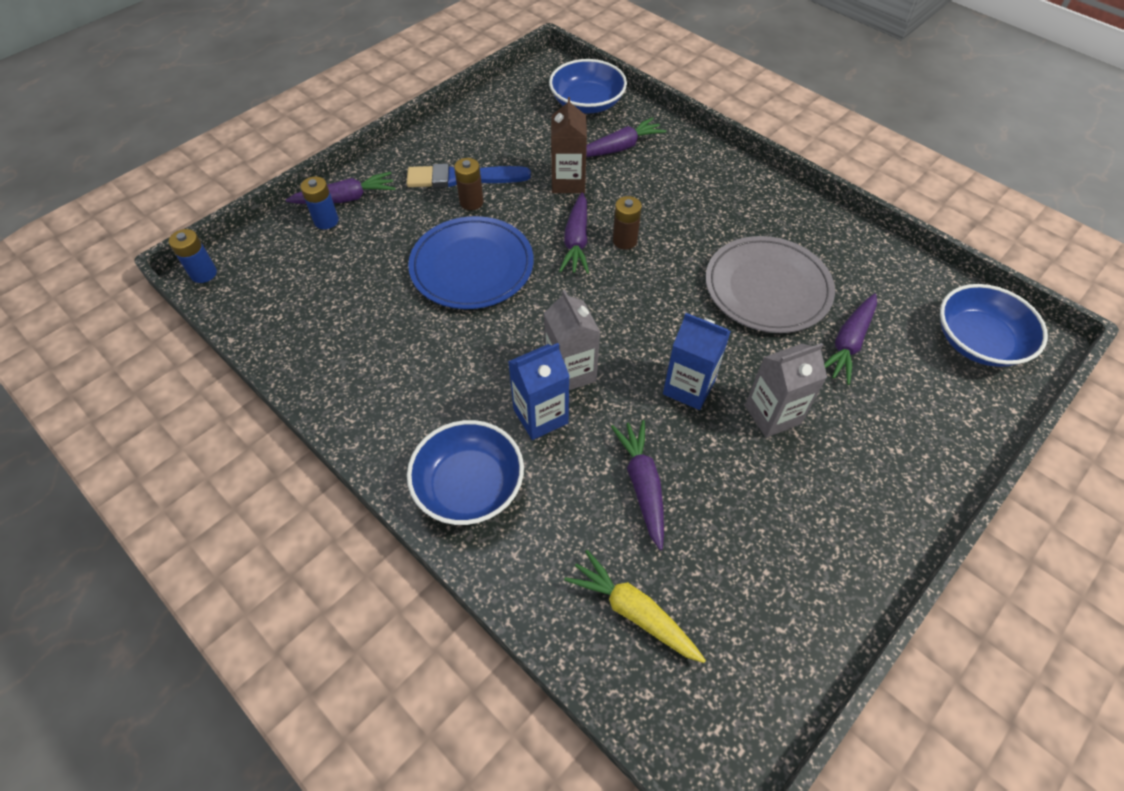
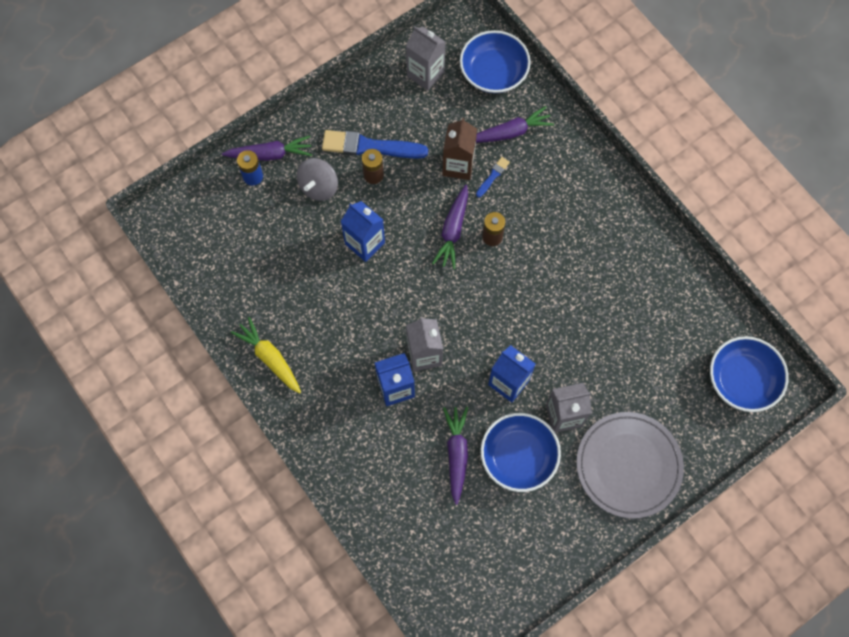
camera: 10 degrees right, 15 degrees up
(203, 273) = (155, 216): blue battery -> none
(407, 221) = (319, 187): none -> grey spinning top
(469, 486) = (337, 434): blue bowl -> blue bowl (518, 456)
(472, 267) = (365, 243): blue plate -> blue carton
(514, 112) = (425, 74): none -> grey carton
(610, 187) = (493, 176): none -> blue brush
(634, 612) = (431, 541): yellow carrot -> yellow carrot (270, 358)
(767, 288) = (594, 303): grey plate -> grey plate (628, 465)
(848, 343) = (641, 364): purple carrot -> none

